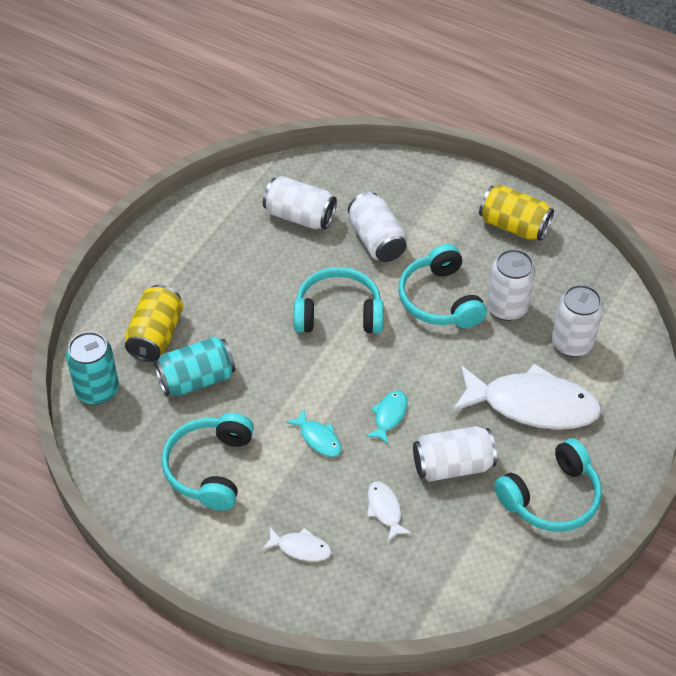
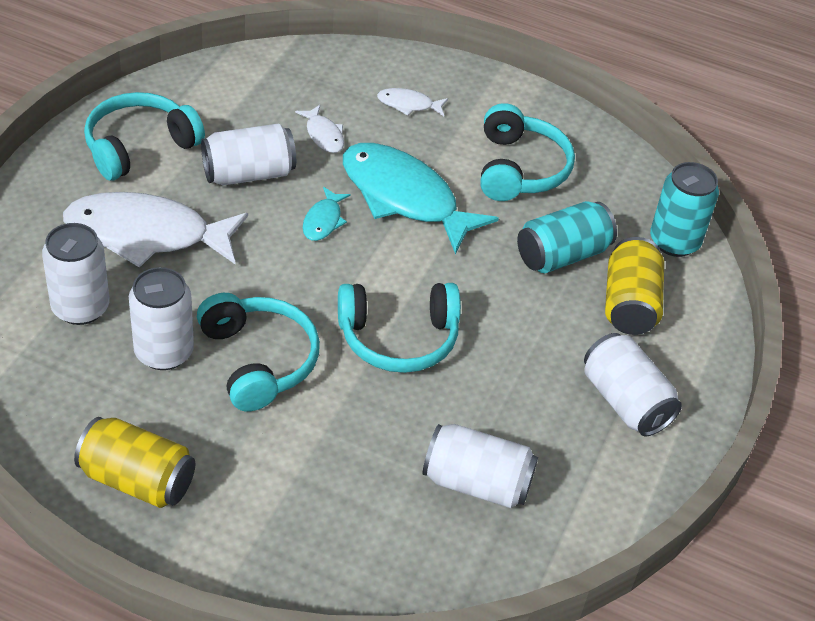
camera: 170 degrees right, 5 degrees down
(318, 438) = (404, 197): turquoise fish -> turquoise fish, size x2.28
(376, 240) = (353, 447): white can -> white can (625, 401)

